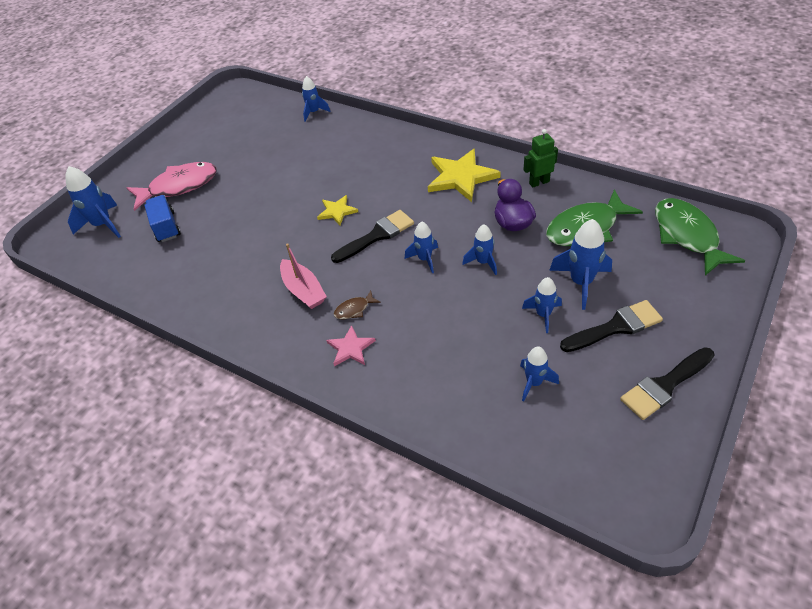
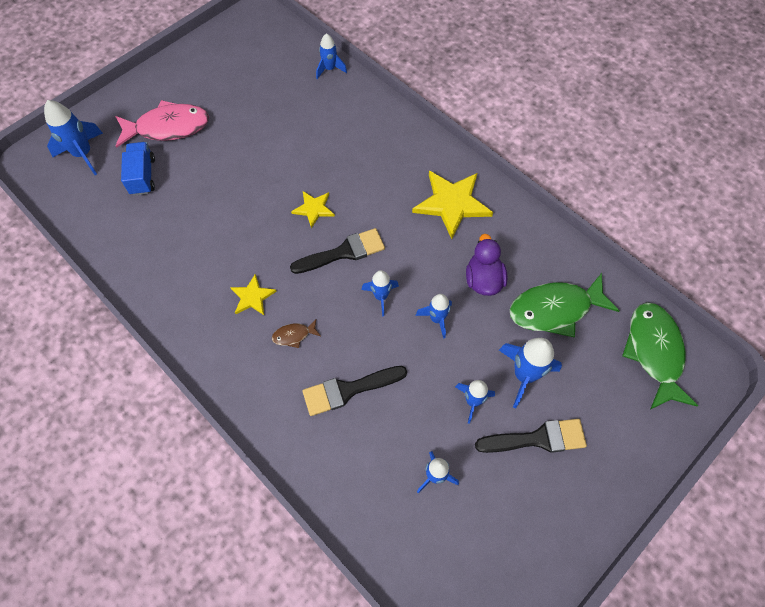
camera: 10 degrees right, 15 degrees up
(303, 290) = (252, 297): pink boat -> yellow star
(350, 348) = (277, 379): pink star -> none
(539, 182) = (529, 235): green robot -> none
(664, 385) = (558, 520): black brush -> black brush (348, 390)

